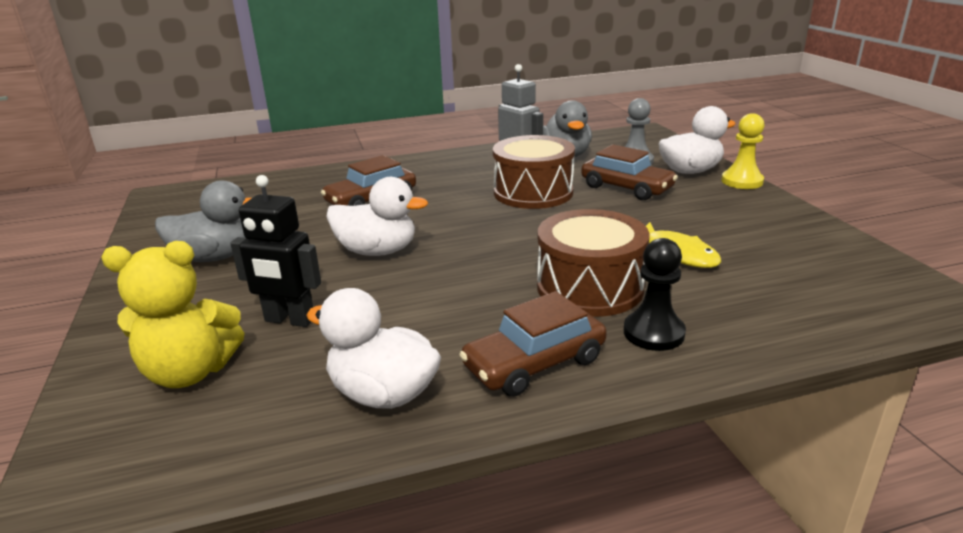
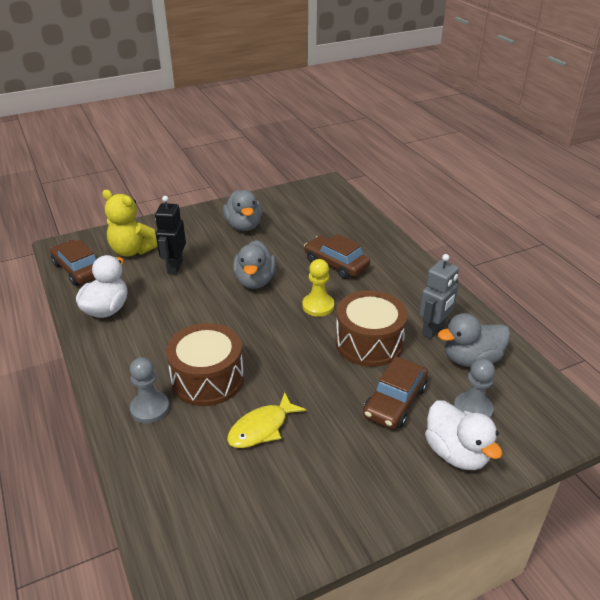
camera: 80 degrees right, 10 degrees up
(190, 372) = (132, 250): yellow teddy bear -> yellow teddy bear turned 45 degrees counterclockwise
(377, 251) = (255, 281): white duck -> grey duck
(534, 363) = (124, 358): brown car -> brown car (78, 270)
(653, 333) = (150, 408): black pawn -> grey pawn
(742, 181) = (438, 495): yellow pawn -> yellow pawn (318, 306)

